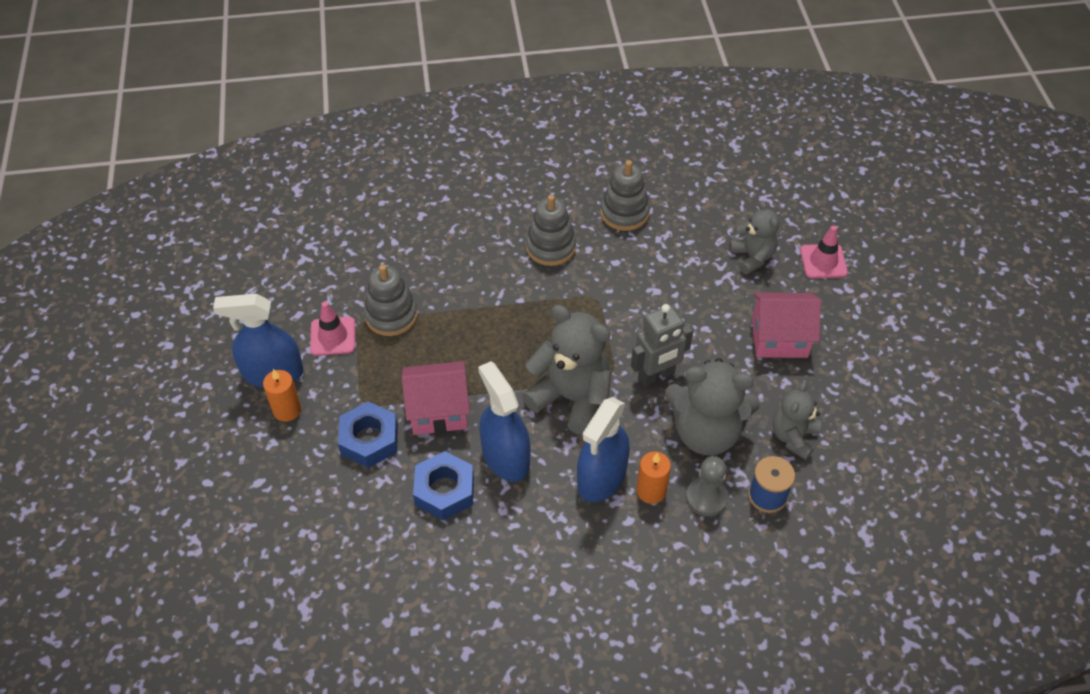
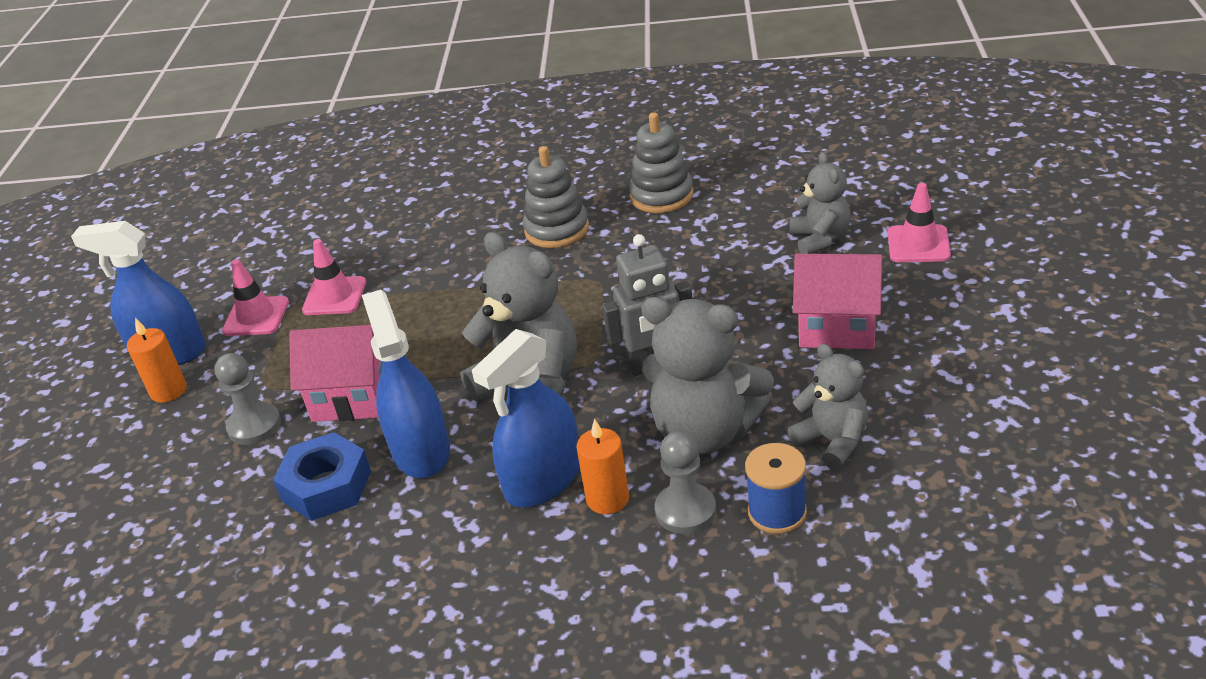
camera: 15 degrees right, 15 degrees down
(369, 440) = (254, 425): blue nut -> grey pawn
(391, 315) = (335, 296): grey stacking toy -> pink traffic cone
(793, 437) = (832, 441): grey teddy bear -> grey teddy bear turned 105 degrees clockwise

